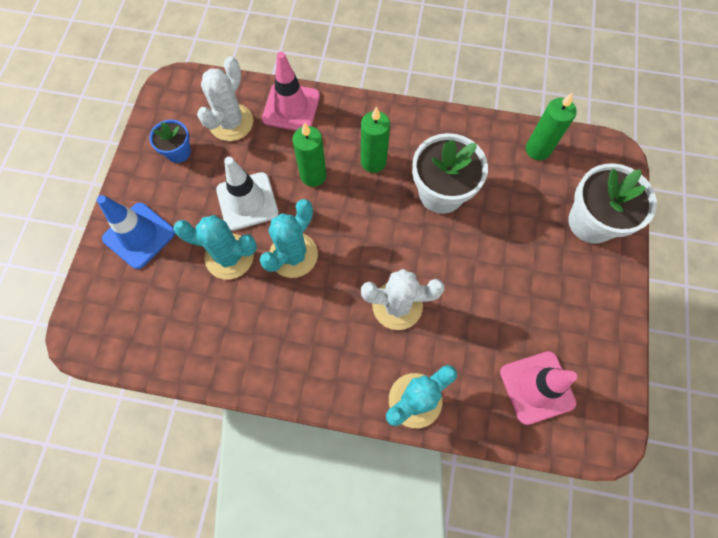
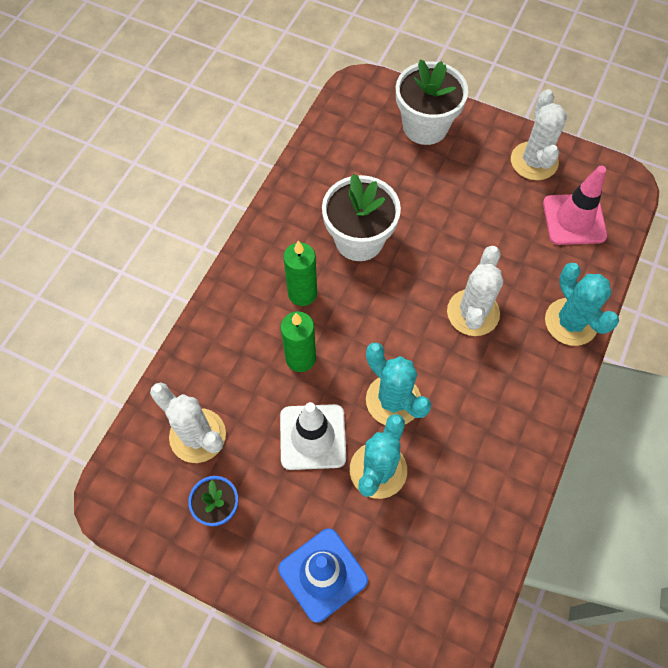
camera: 75 degrees left, 5 degrees down
(291, 107) = (201, 362): pink traffic cone -> none
(537, 149) = (335, 143): green candle -> none
(594, 335) = (534, 161): none -> white cactus

